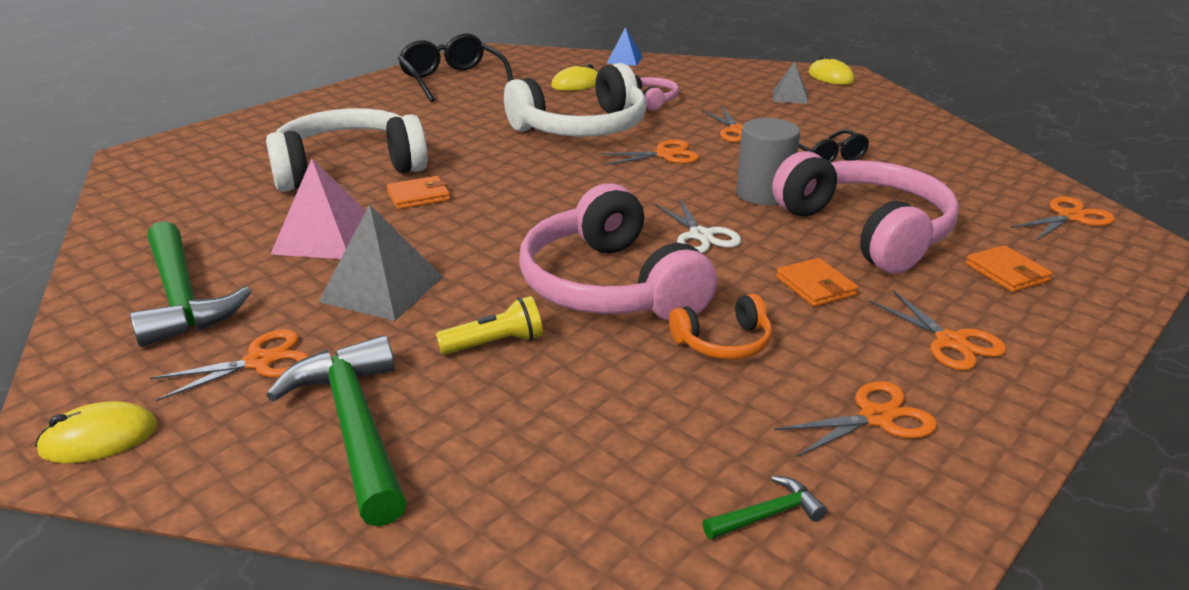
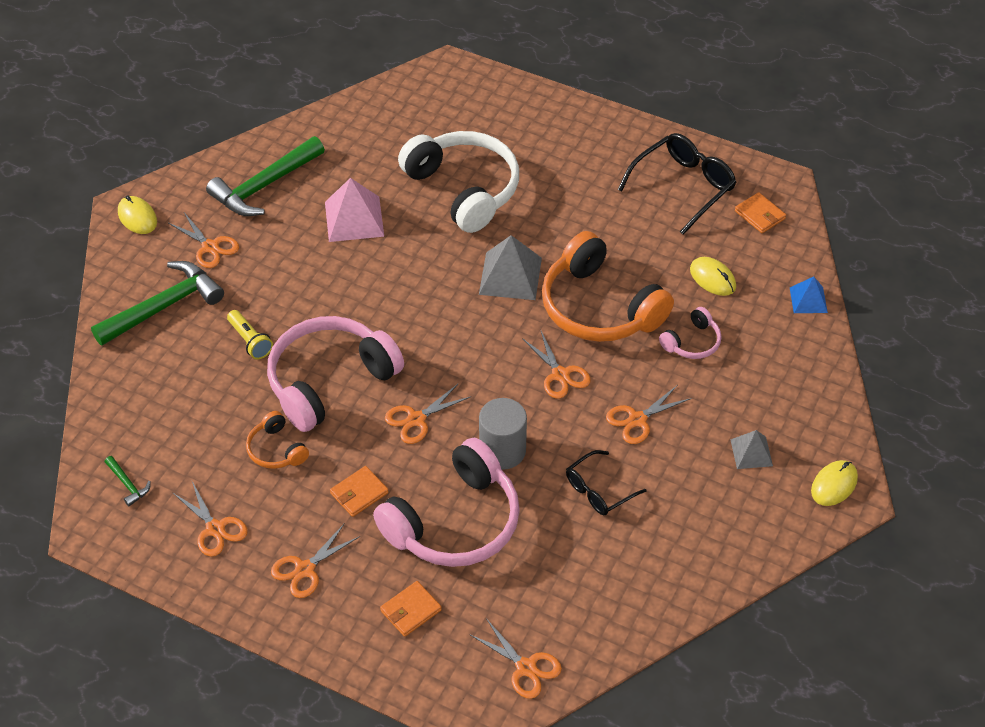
camera: 75 degrees right, 20 degrees up
(381, 289) = (297, 270): grey pyramid -> grey pyramid (510, 276)
(418, 196) = (430, 244): orange wallet -> orange wallet (760, 215)
(582, 128) = (599, 307): white headphones -> orange headphones
(700, 236) = (416, 419): white scissors -> orange scissors

